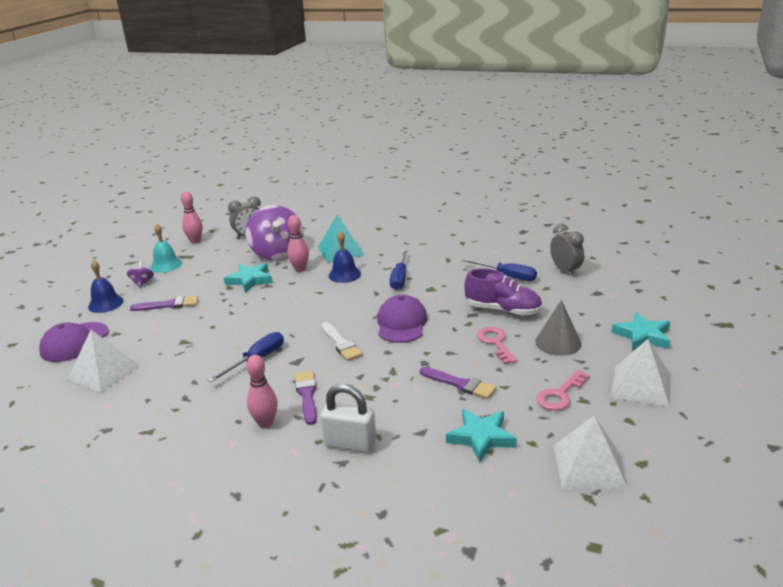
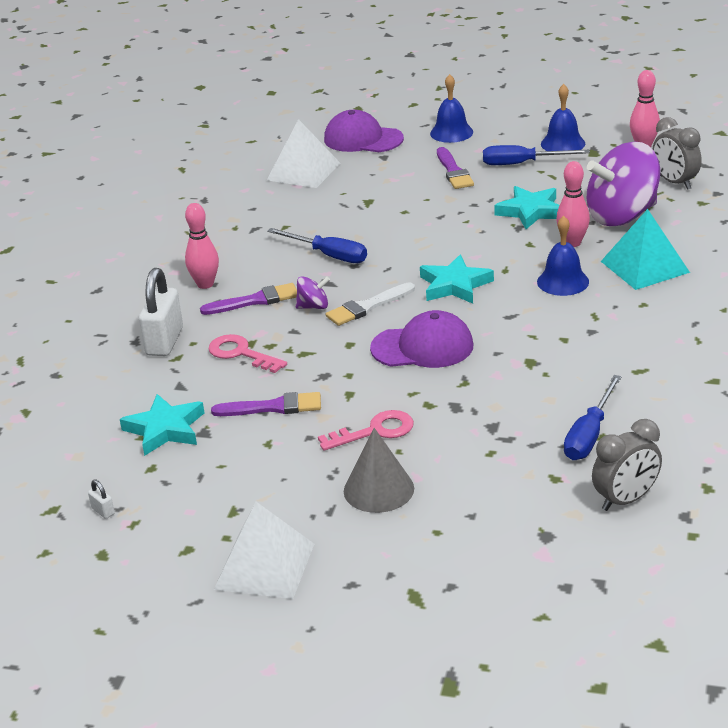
camera: 85 degrees right, 5 degrees up
(142, 283) = (508, 141): purple spinning top -> purple spinning top (313, 306)
(166, 265) = (563, 143): turquoise bell -> blue bell
(400, 278) = (561, 331): blue screwdriver -> blue screwdriver (522, 163)
(460, 384) = (273, 407): purple brush -> purple brush turned 120 degrees counterclockwise
(503, 310) = (470, 435): purple shoe -> none
(560, 395) = (246, 490): pink key -> pink key (241, 353)
(589, 466) = (103, 511): white pyramid -> white padlock
(642, 336) = (403, 579): turquoise star -> turquoise star (454, 285)

